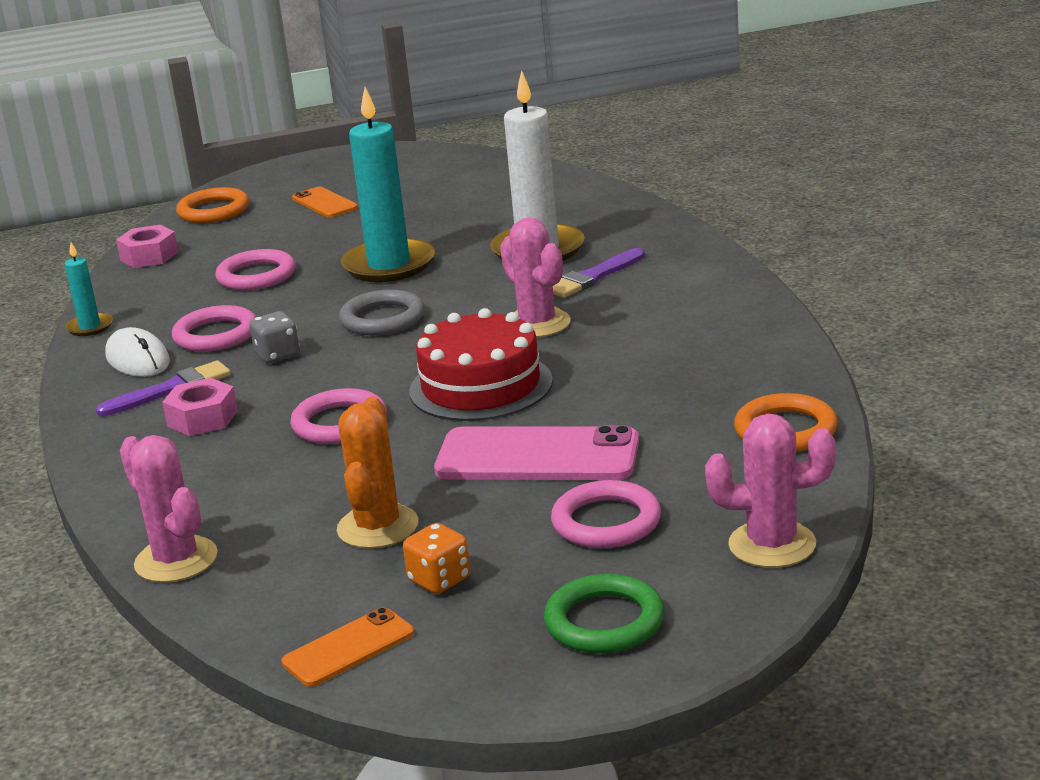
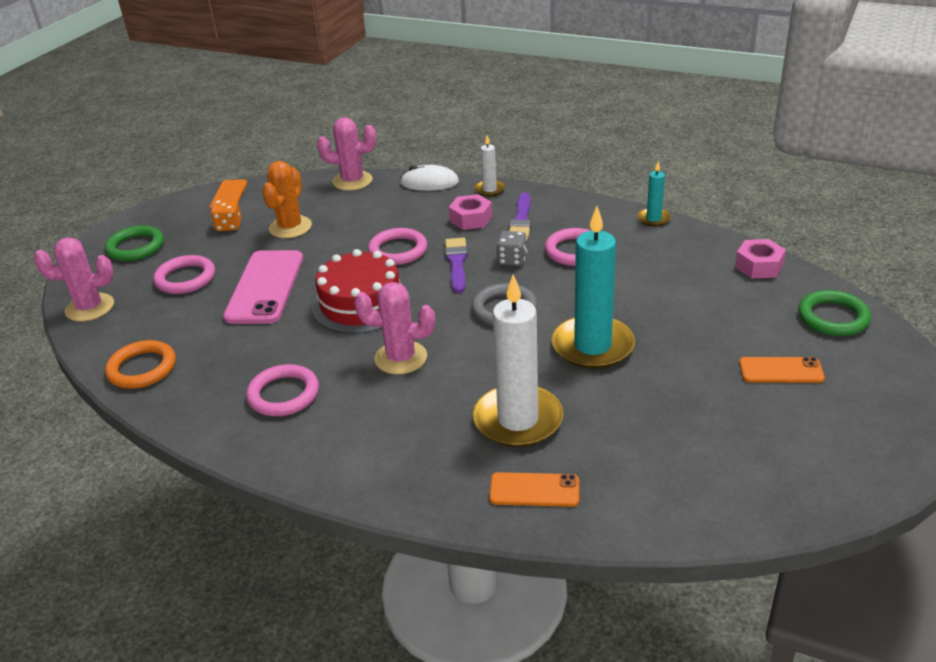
camera: 130 degrees right, 10 degrees up
(101, 444) = (489, 190): none -> white candle
(138, 359) = (579, 221): white mouse -> white mouse (429, 182)
(213, 211) = (833, 317): orange ring -> green ring
(256, 276) = (655, 292): pink ring -> pink ring (283, 394)
(378, 527) = (290, 227): orange cactus -> orange cactus turned 60 degrees clockwise
(537, 456) = (265, 287): pink phone -> pink phone turned 45 degrees counterclockwise
(593, 277) = (430, 417): purple brush -> purple brush (457, 263)
(604, 217) = (534, 490): none -> orange phone
(772, 545) = (90, 308): pink cactus -> pink cactus turned 45 degrees clockwise

